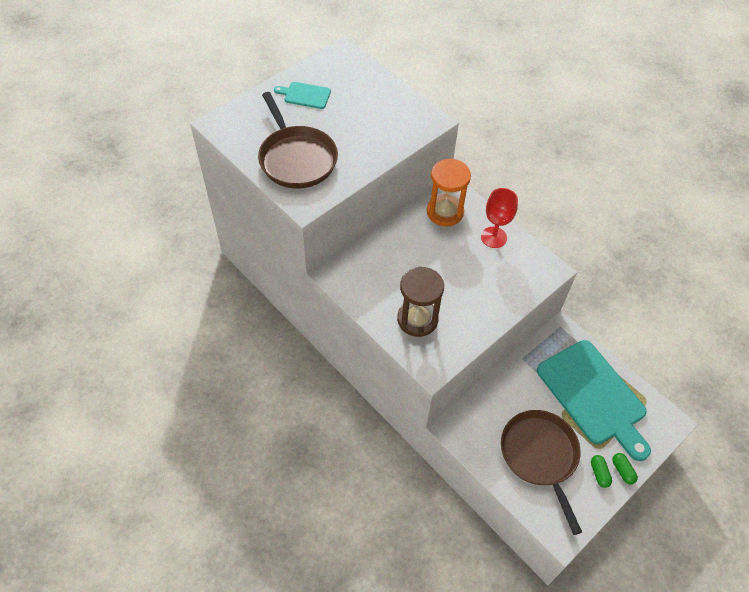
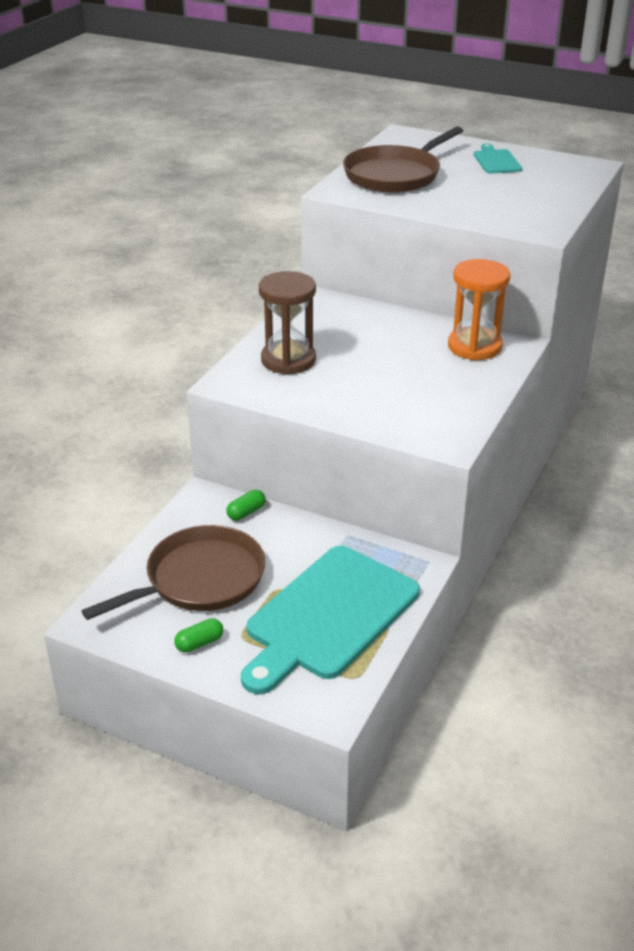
camera: 70 degrees right, 20 degrees down
(493, 237) = (466, 389): red goblet -> none
(622, 471) = (215, 668): green capsule -> green capsule (246, 512)

